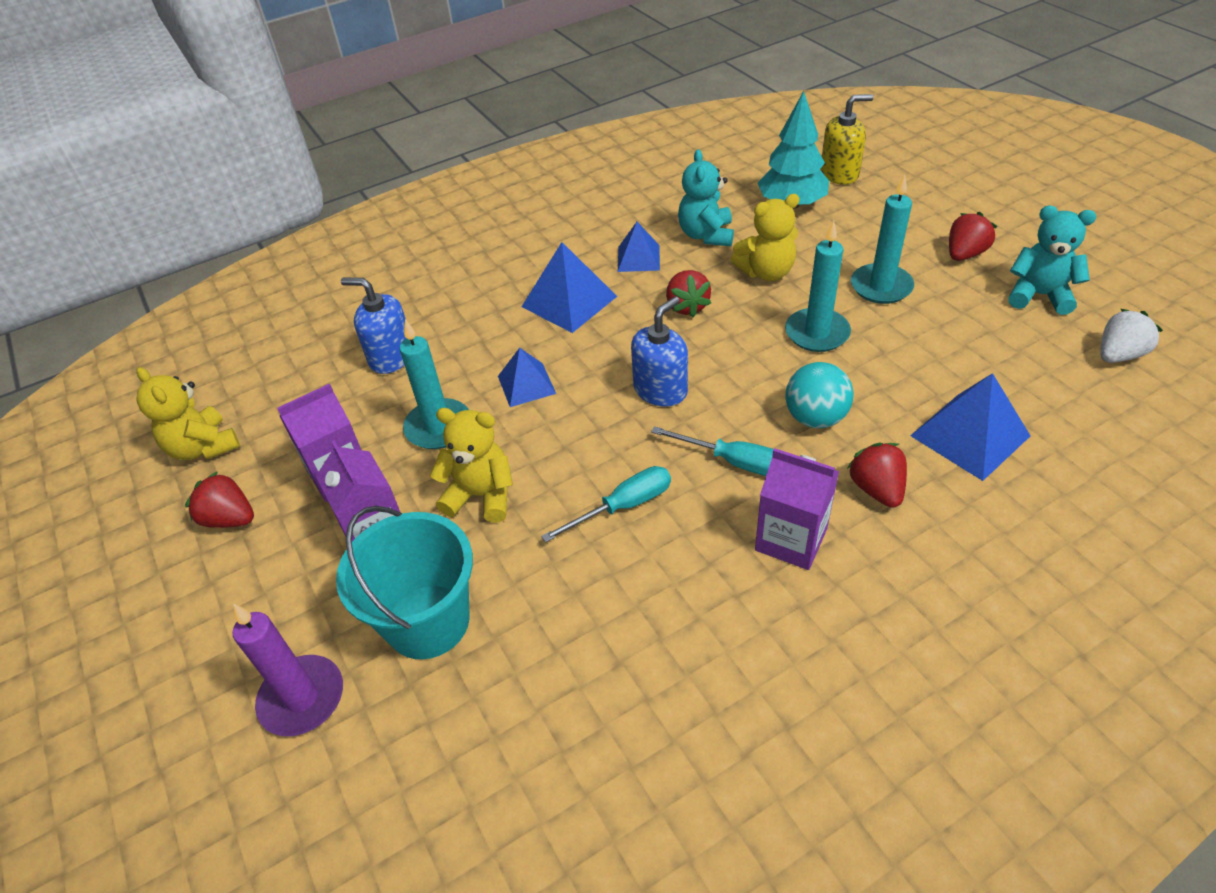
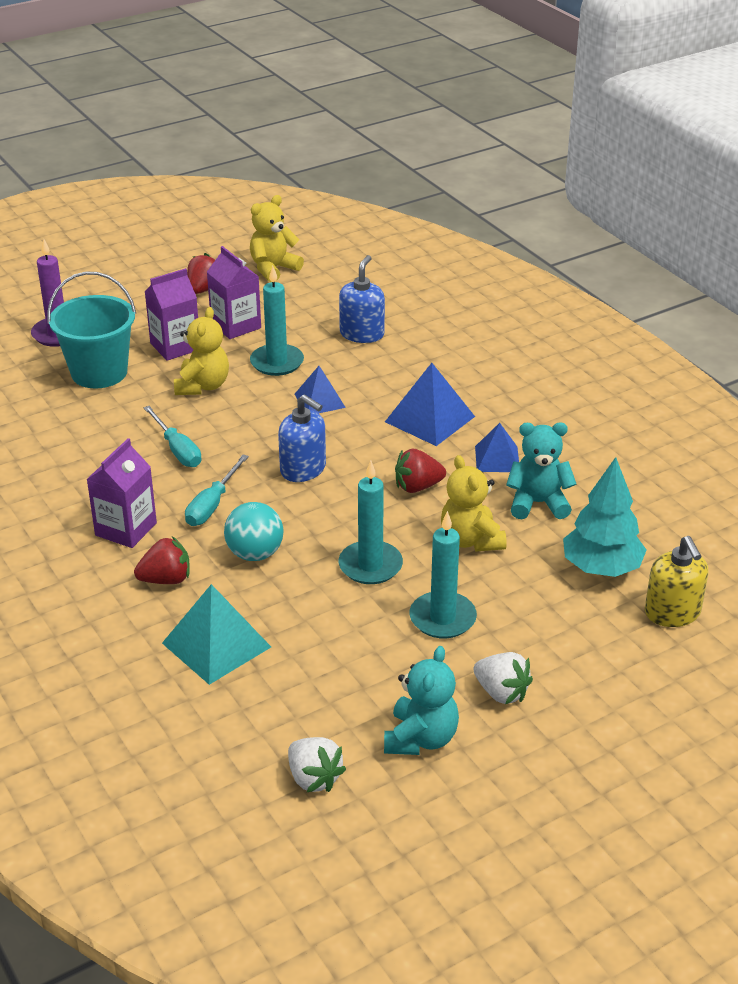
camera: 85 degrees right, 10 degrees down
(964, 254) = (501, 692): red strawberry -> white strawberry
(970, 436) = (216, 645): blue pyramid -> turquoise pyramid

